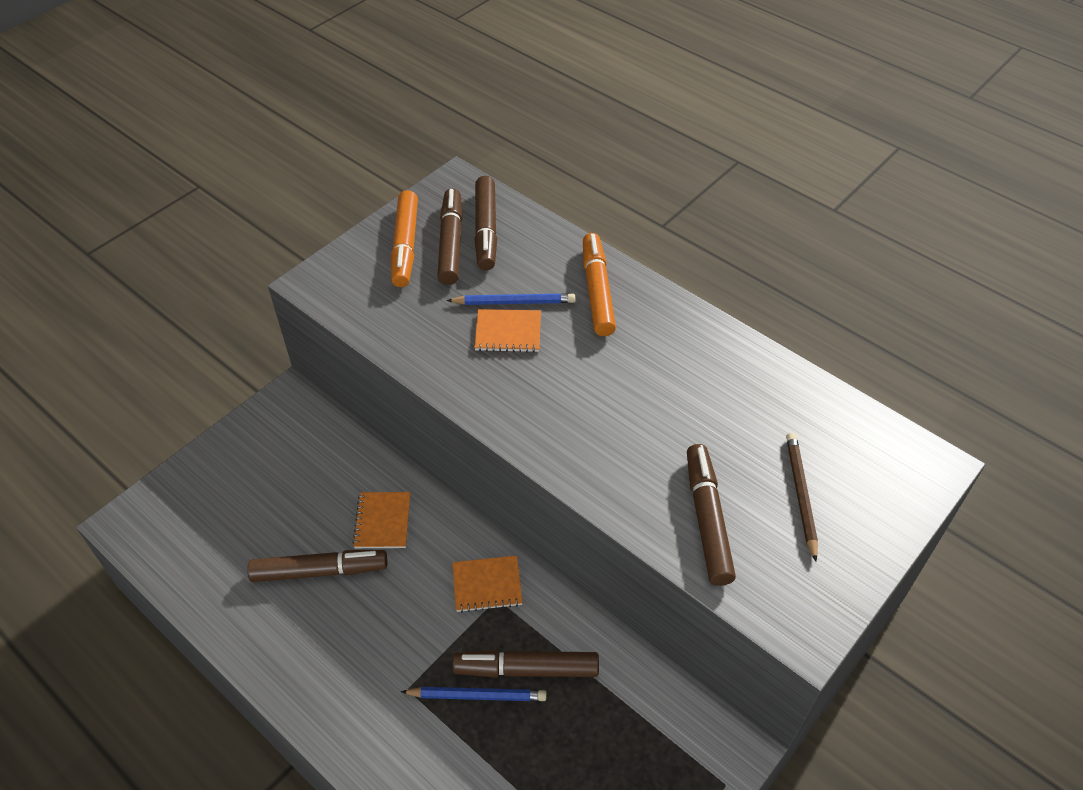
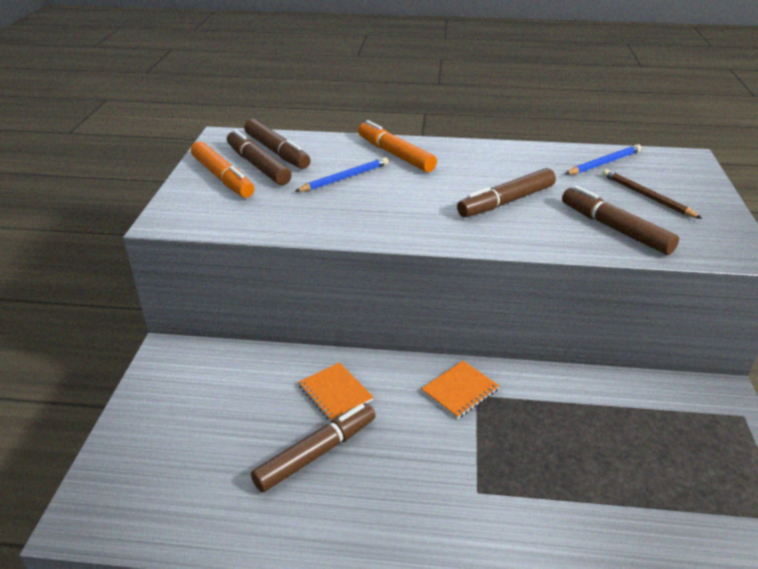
camera: 35 degrees left, 15 degrees down
(477, 695) = (533, 463): blue pencil -> blue pencil (604, 163)
(508, 332) = (360, 193): orange notebook -> none
(526, 669) = (547, 426): brown marker -> brown marker (506, 202)

